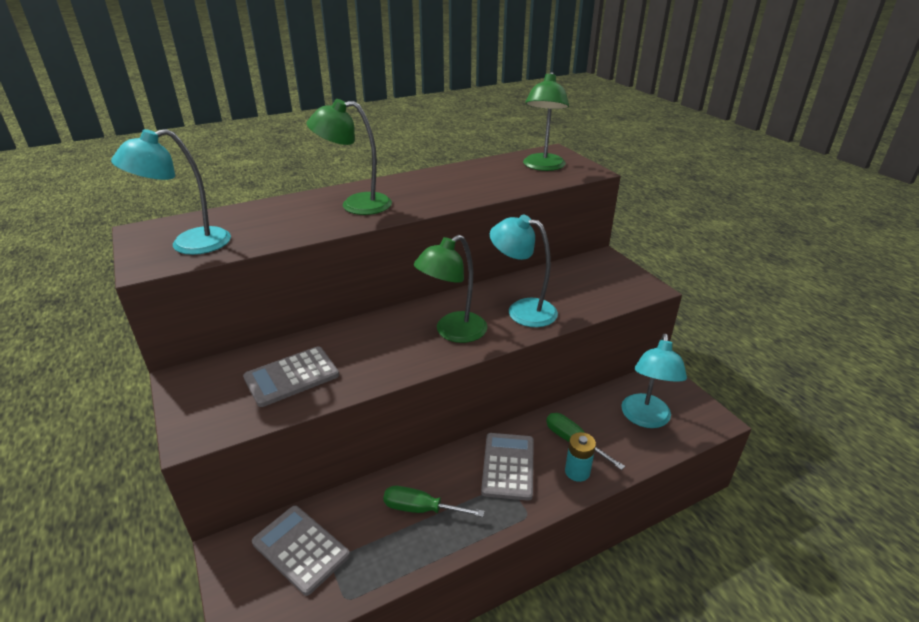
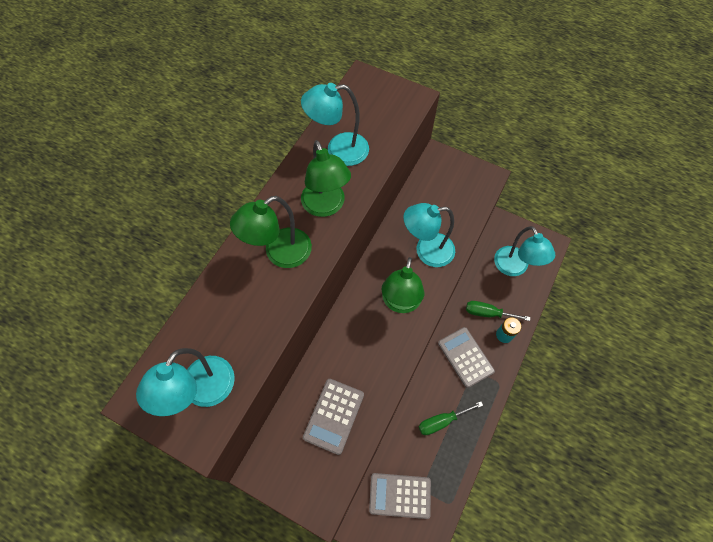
camera: 35 degrees left, 30 degrees up
(481, 175) = (338, 150): none -> turquoise lamp
(542, 167) = (375, 109): green lamp -> green lamp (326, 206)

